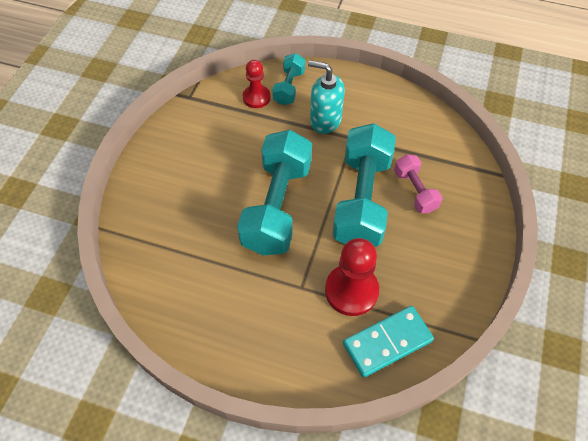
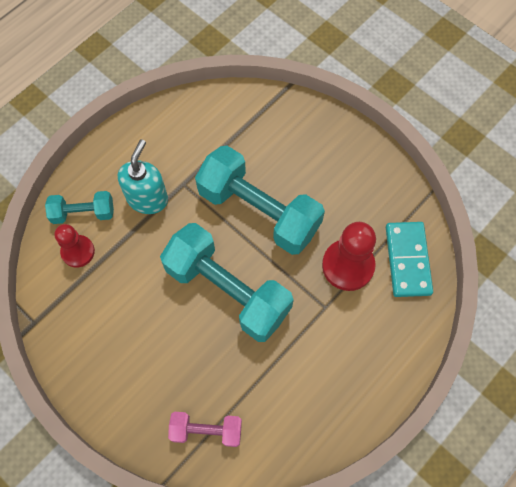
camera: 65 degrees left, 10 degrees up
(289, 87) = (83, 213): turquoise dumbbell -> turquoise dumbbell turned 45 degrees counterclockwise
(325, 120) = (147, 198): turquoise soap dispenser -> turquoise soap dispenser turned 150 degrees clockwise
(415, 191) = (272, 161): pink dumbbell -> pink dumbbell (206, 430)

